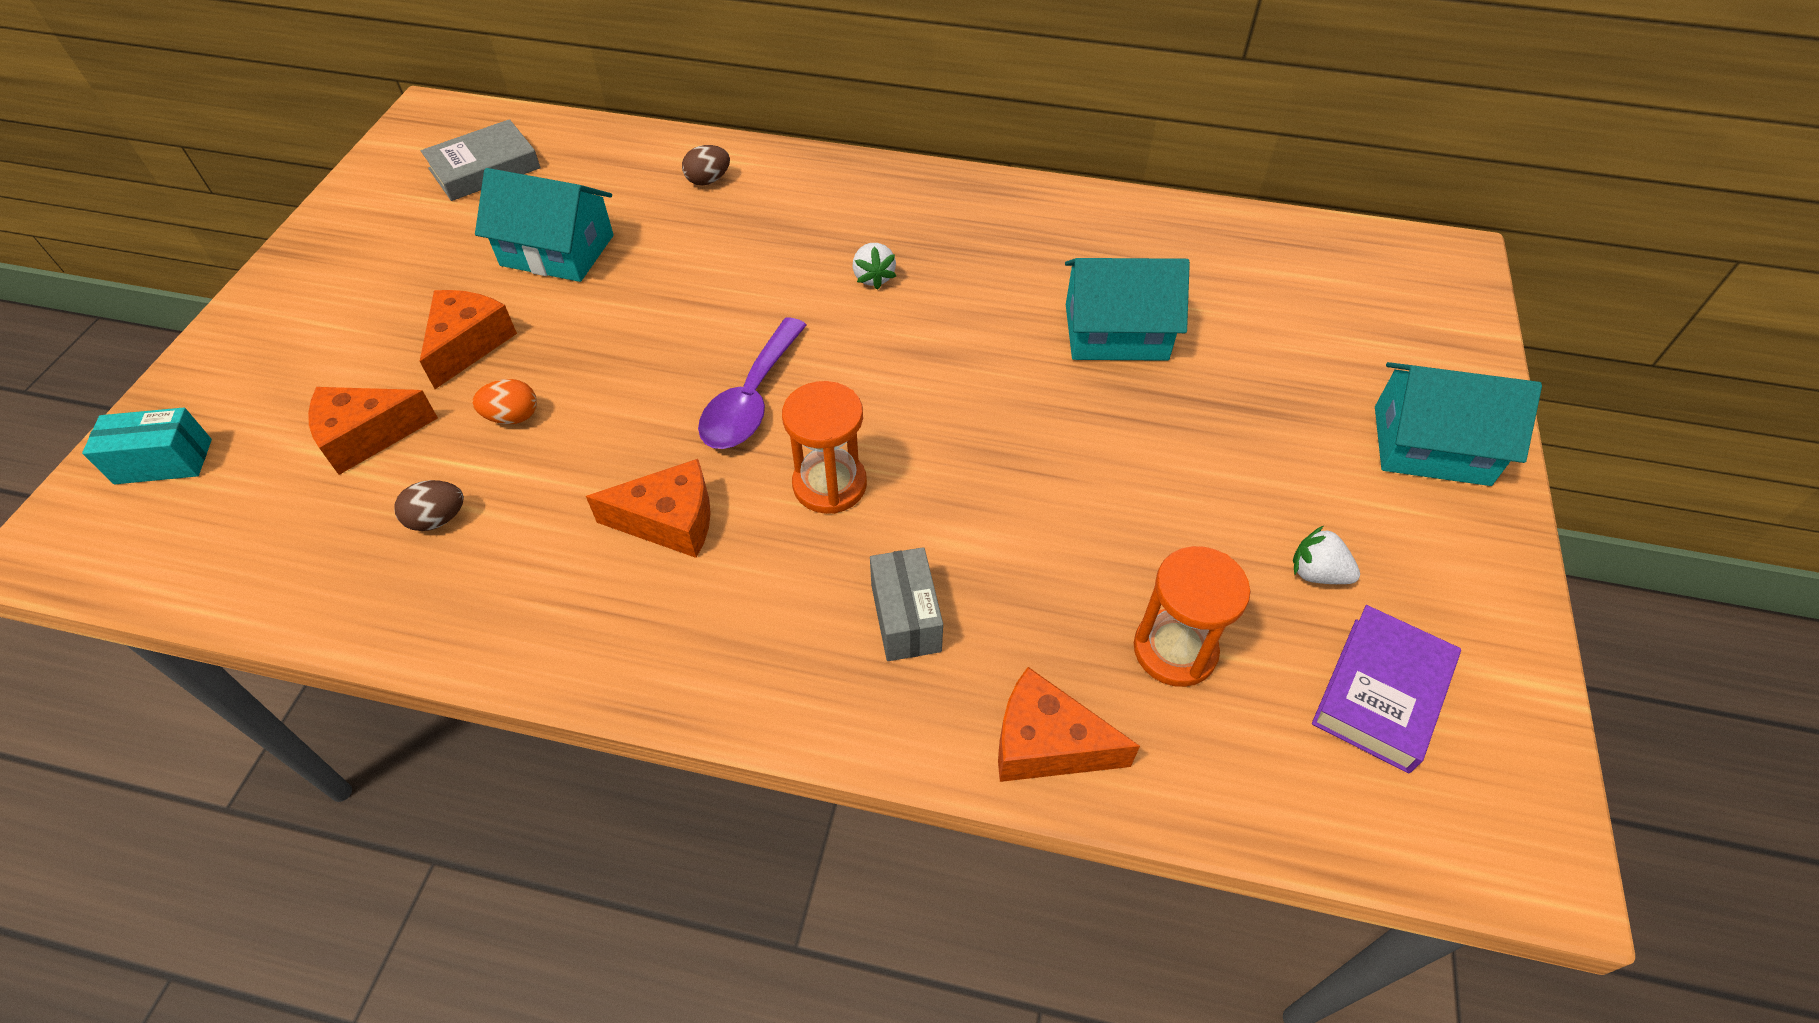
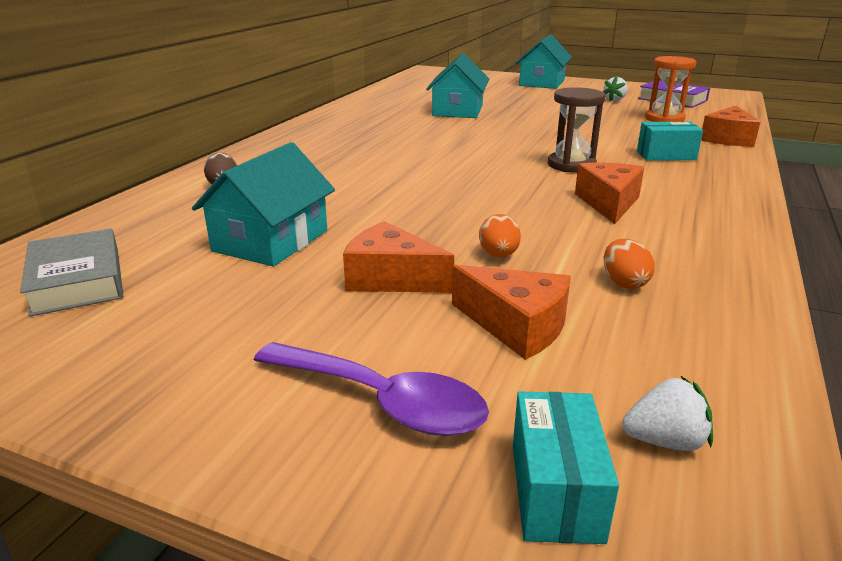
camera: 80 degrees left, 25 degrees down
(367, 436) = (516, 326): orange cheese -> orange cheese turned 45 degrees counterclockwise
(438, 519) = (624, 283): brown egg -> orange egg
(752, 398) = (492, 180): purple spoon -> purple spoon (381, 401)
(829, 484) = (571, 165): orange hourglass -> brown hourglass
(873, 277) = (383, 148): white strawberry -> white strawberry (665, 441)
(906, 618) = (666, 155): grey box -> turquoise box

